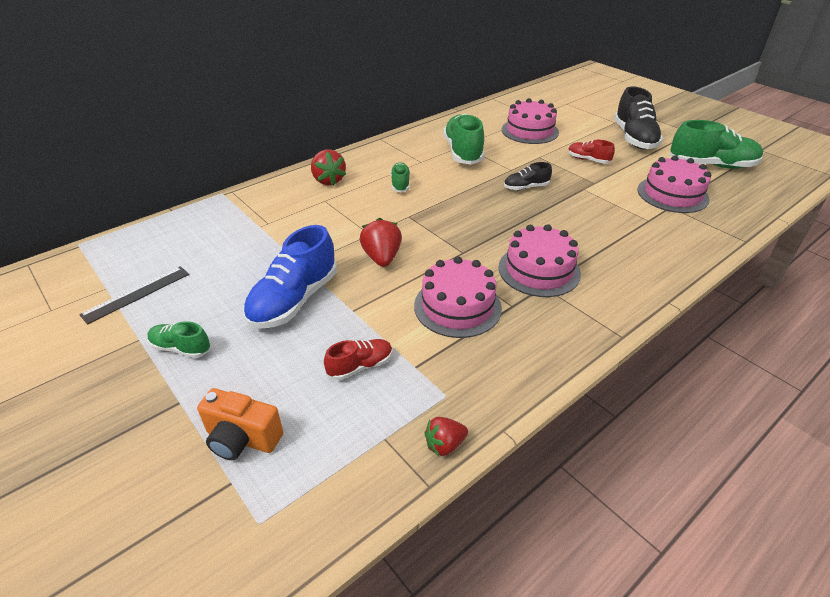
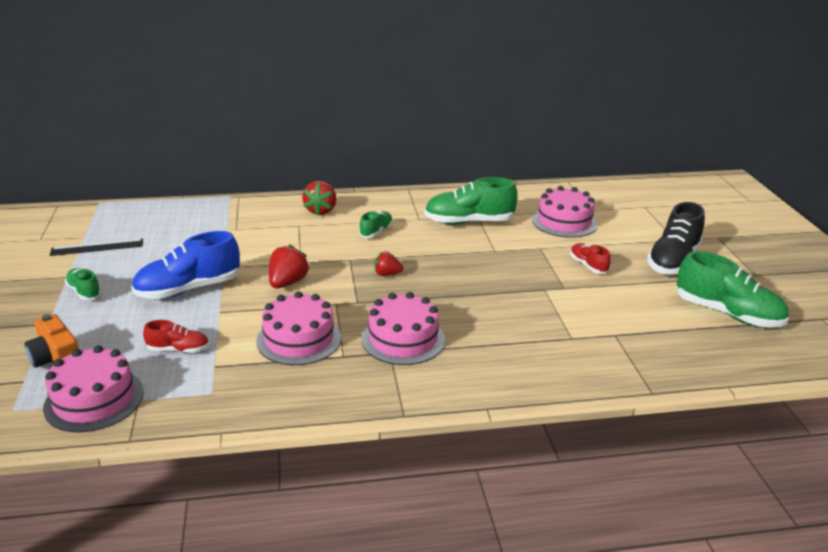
camera: 30 degrees right, 10 degrees down
(444, 445) = (170, 422): red strawberry -> red strawberry (387, 274)
(463, 152) = (469, 222): green shoe -> green shoe turned 120 degrees counterclockwise
(526, 187) = (487, 270): black shoe -> none
(672, 194) = (635, 325): pink cake -> pink cake (94, 399)

